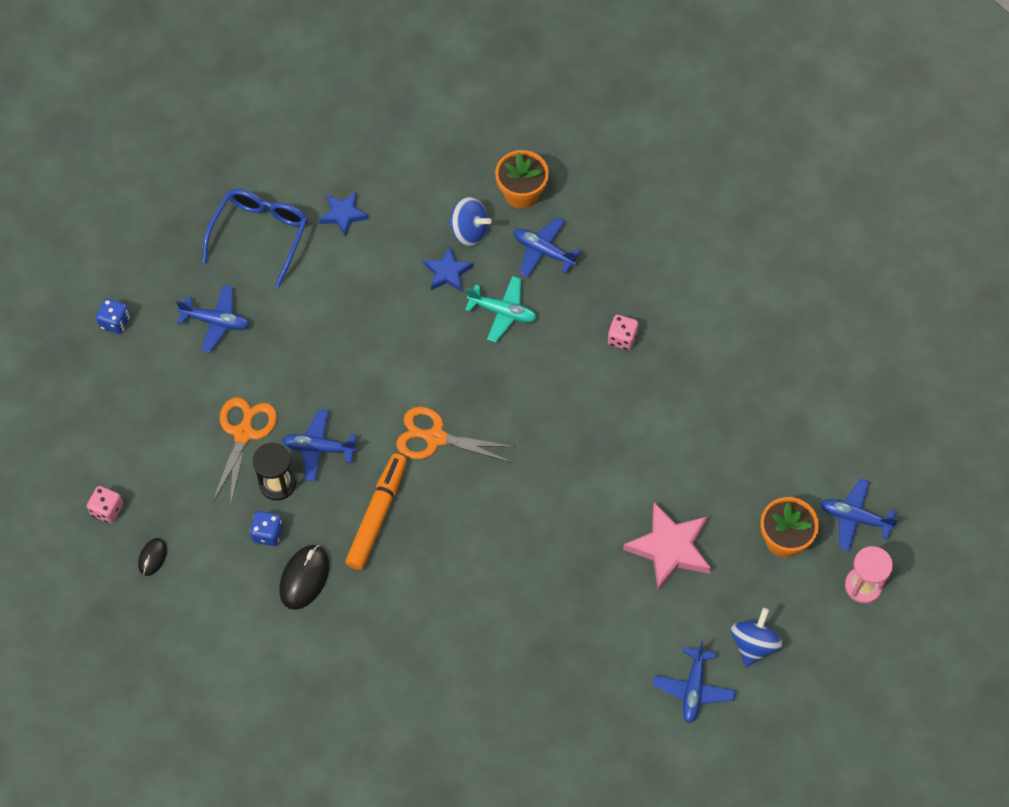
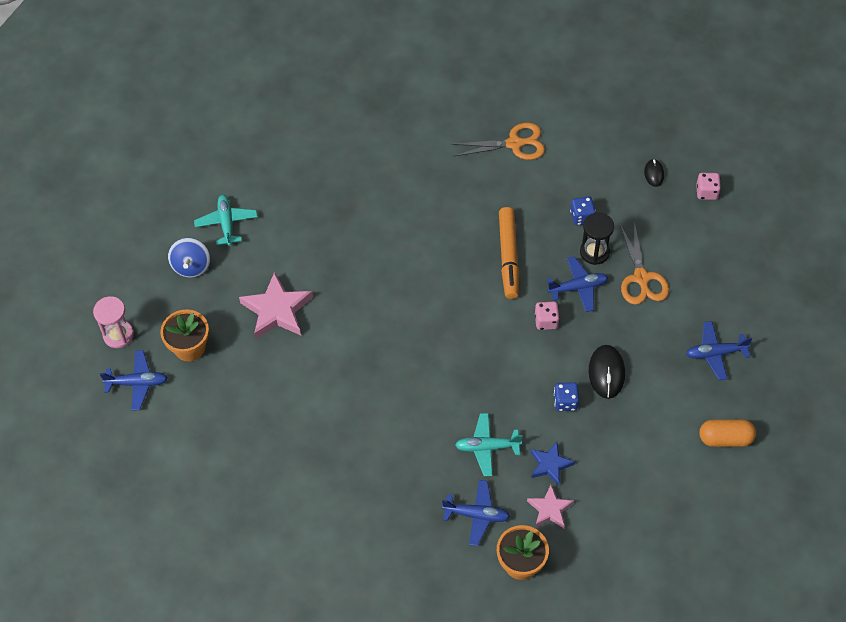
camera: 160 degrees right, 5 degrees down
(115, 322) = (794, 324): blue dice -> blue dice (565, 402)
(260, 235) = (725, 438): blue glasses -> orange capsule
(304, 578) = (538, 198): black mouse -> black mouse (606, 373)
(343, 214) = (666, 483): blue star -> none
(435, 437) = (493, 327): orange scissors -> orange scissors (514, 144)
(469, 231) = (550, 509): blue spinning top -> pink star
(622, 338) = (377, 461): pink dice -> pink dice (546, 321)
(693, 688) = (226, 223): blue plane -> turquoise plane

